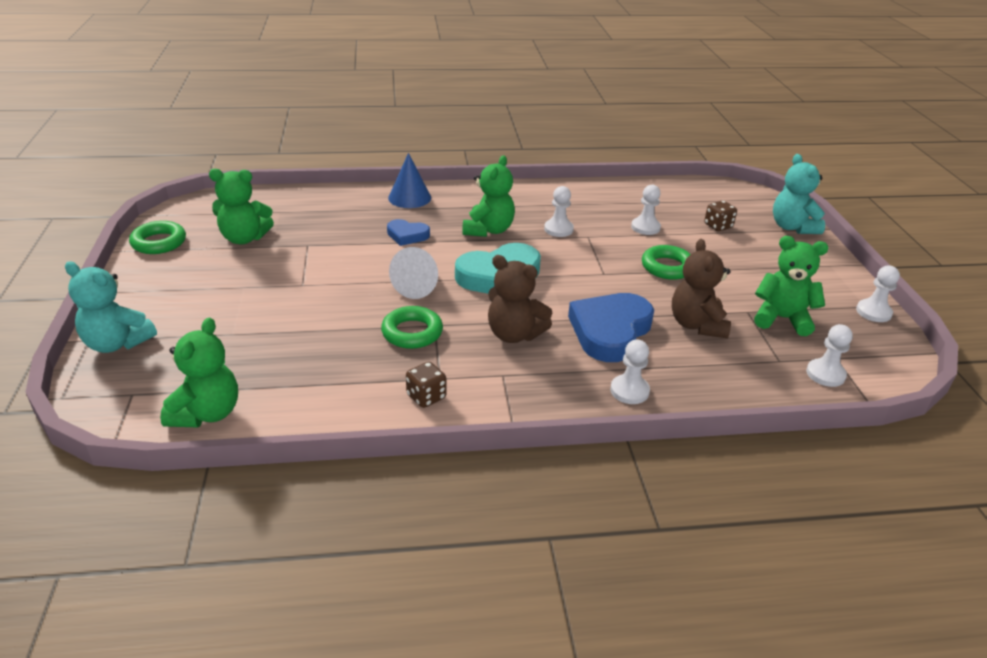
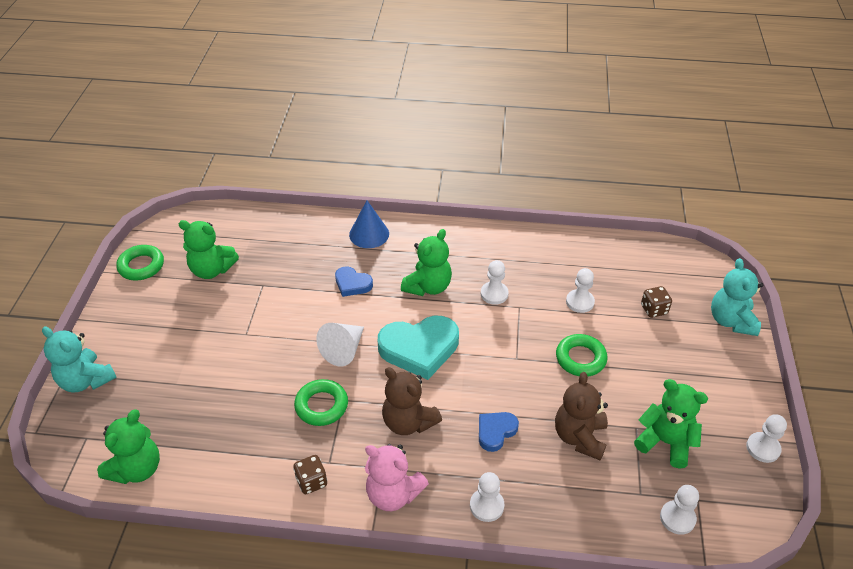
camera: 15 degrees right, 10 degrees up
(523, 395) = (393, 494): none -> pink teddy bear
(610, 331) = (495, 432): blue heart -> blue heart, size x0.53

